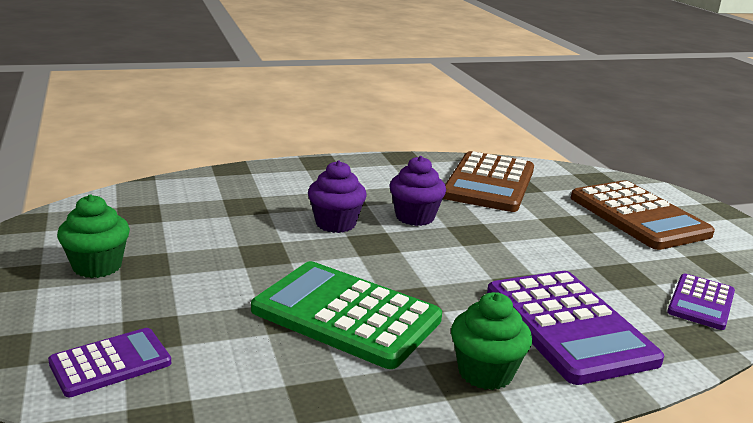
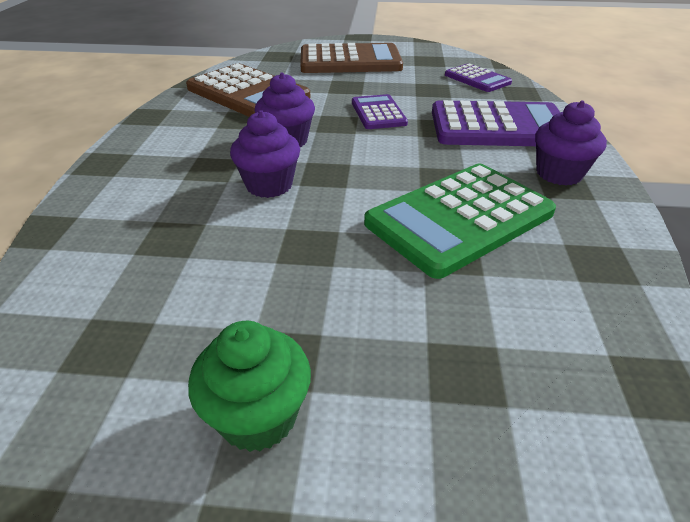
camera: 65 degrees left, 15 degrees up
(110, 363) = (535, 423): purple calculator -> purple calculator (378, 113)
(485, 372) = (559, 174): green cupcake -> purple cupcake

